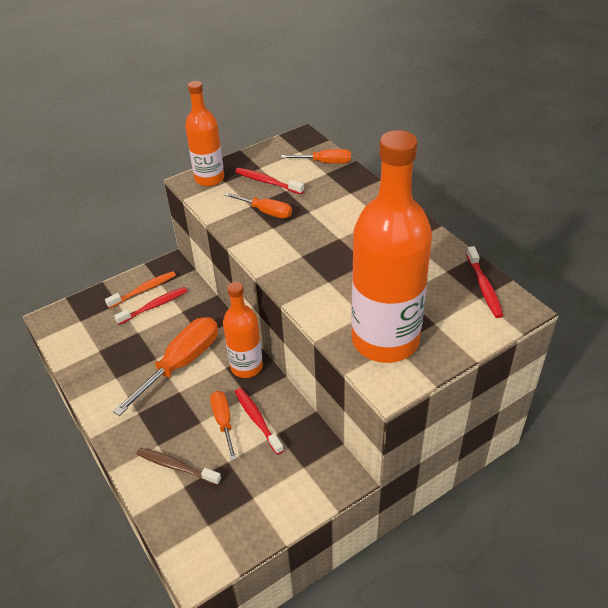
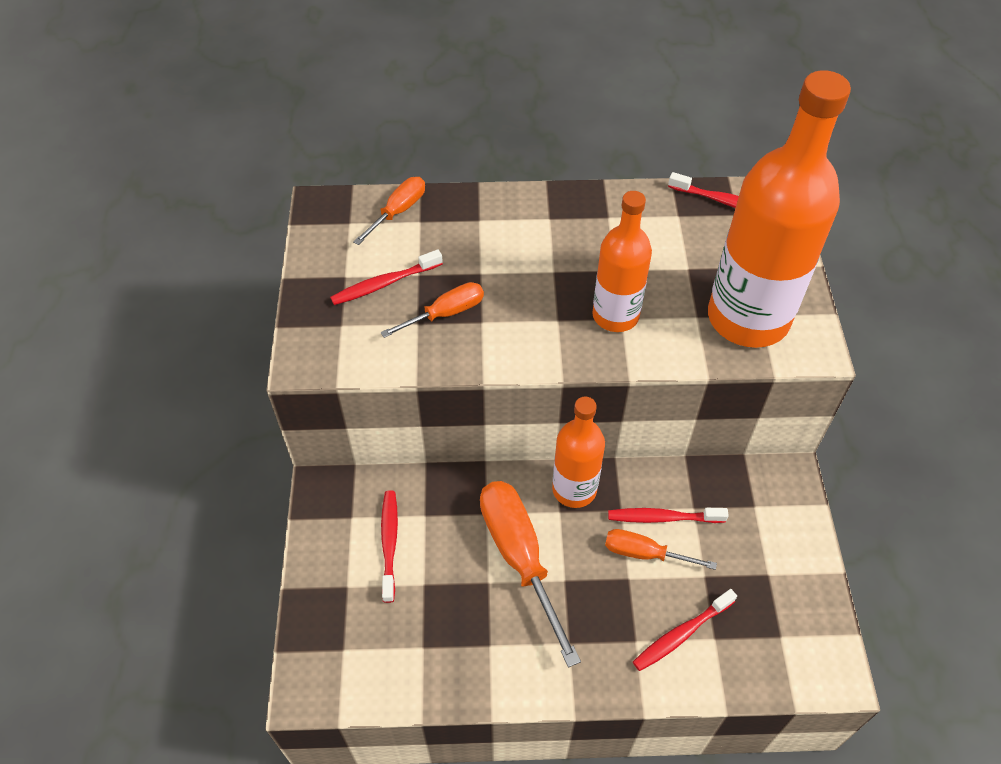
camera: 60 degrees left, 10 degrees up
(144, 290) = (346, 542): orange toothbrush -> none
(176, 466) = (681, 634): brown toothbrush -> red toothbrush
(209, 178) = (318, 338): orange bottle -> orange bottle (615, 315)

